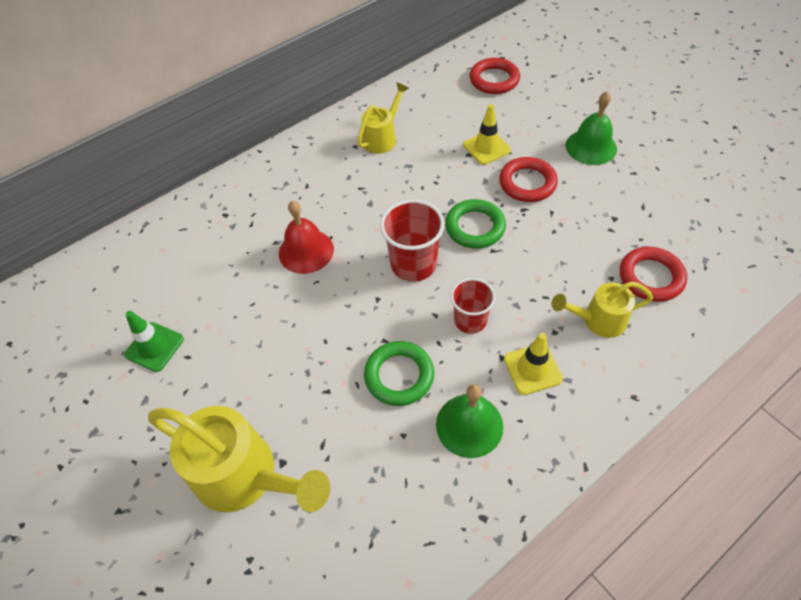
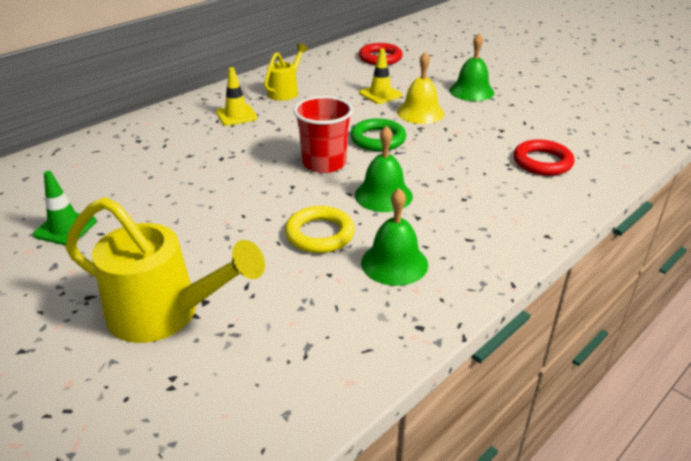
camera: 10 degrees left, 20 degrees down
(306, 251) = (219, 159): red bell -> none
(399, 376) = (319, 234): green ring -> yellow ring
(470, 320) = (383, 195): red cup -> green bell
(527, 183) = (420, 113): red ring -> yellow bell
(532, 369) = (448, 223): yellow traffic cone -> yellow traffic cone (236, 115)
(598, 320) = (502, 190): yellow watering can -> none

